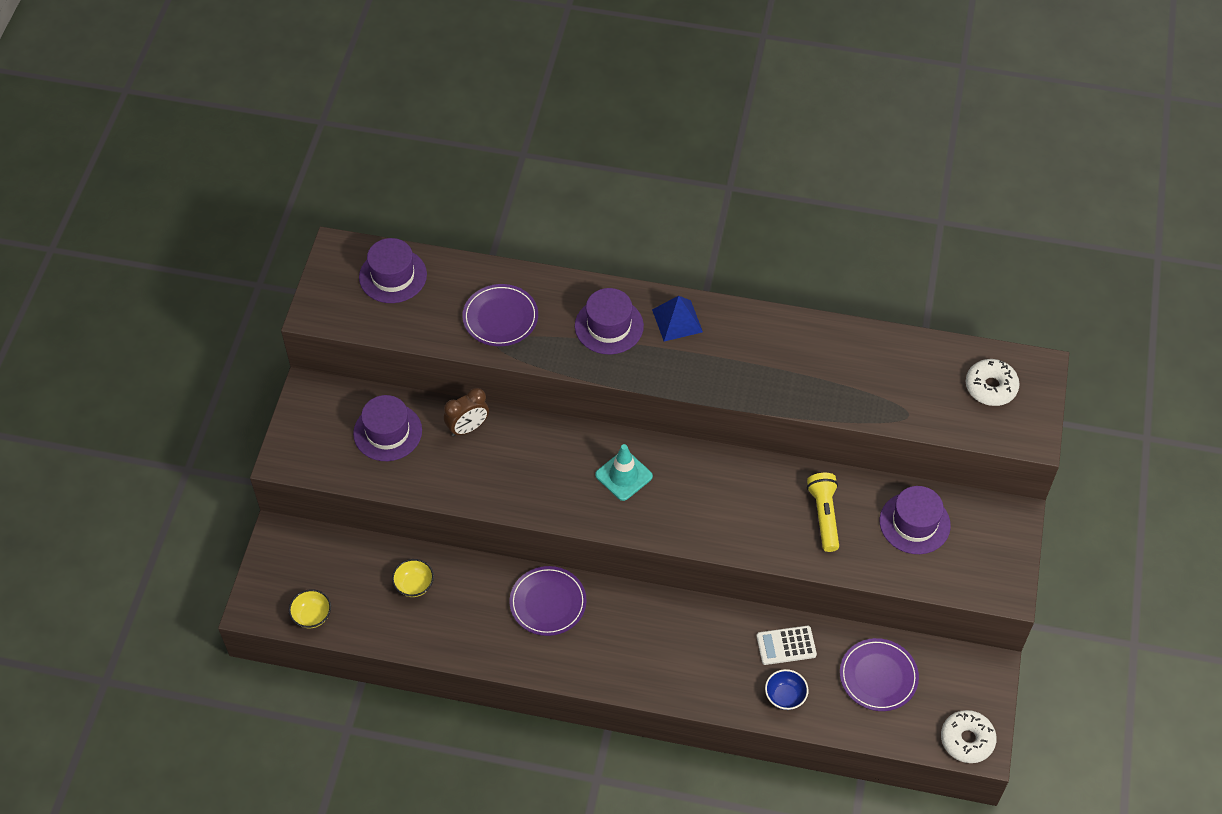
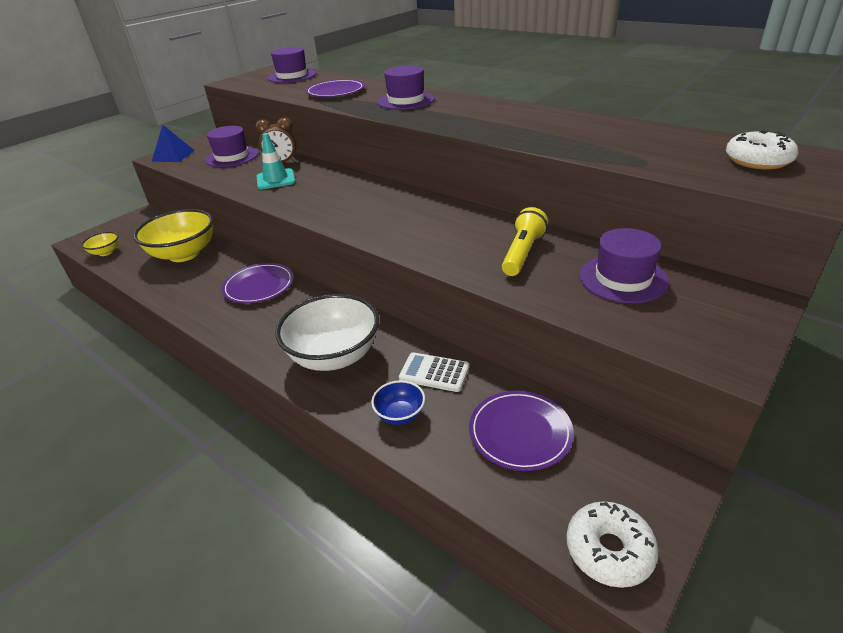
camera: 30 degrees right, 20 degrees down
(414, 585) = (184, 254): yellow bowl -> yellow bowl, size x2.14
(623, 475) = (363, 199): turquoise traffic cone -> turquoise traffic cone (276, 179)
(677, 320) = (460, 103): blue pyramid -> blue pyramid (173, 156)
(692, 661) = (334, 356): none -> white bowl

